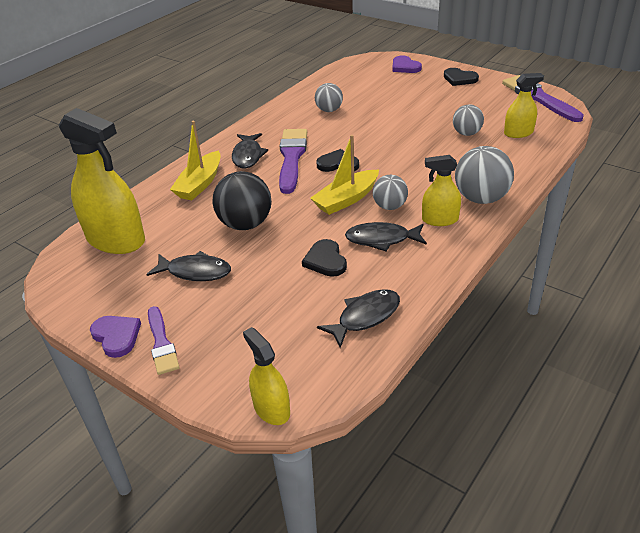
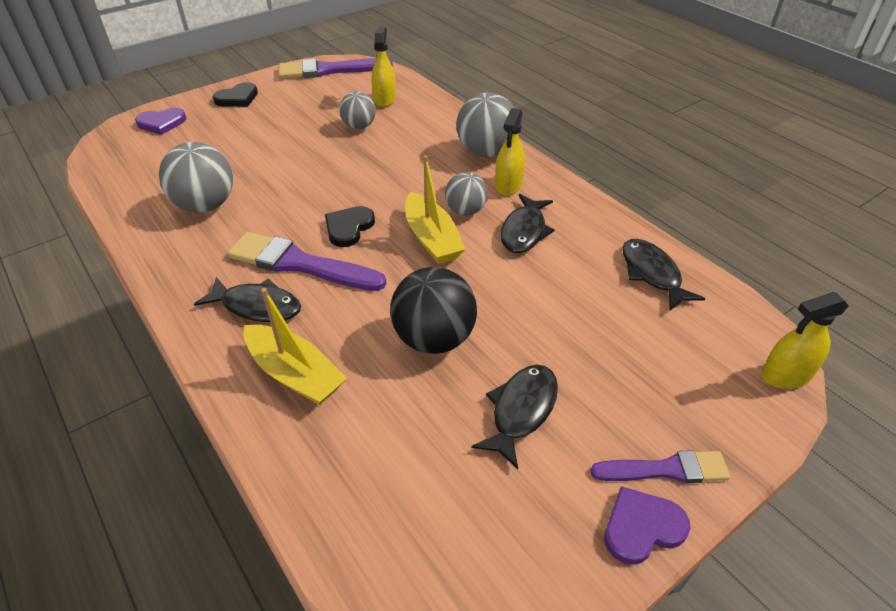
camera: 75 degrees left, 5 degrees up
(116, 239) = (390, 511): yellow spray bottle -> none
(325, 260) = (545, 281): black heart -> none
(329, 110) = (205, 205): grey ball -> grey ball, size x1.61

